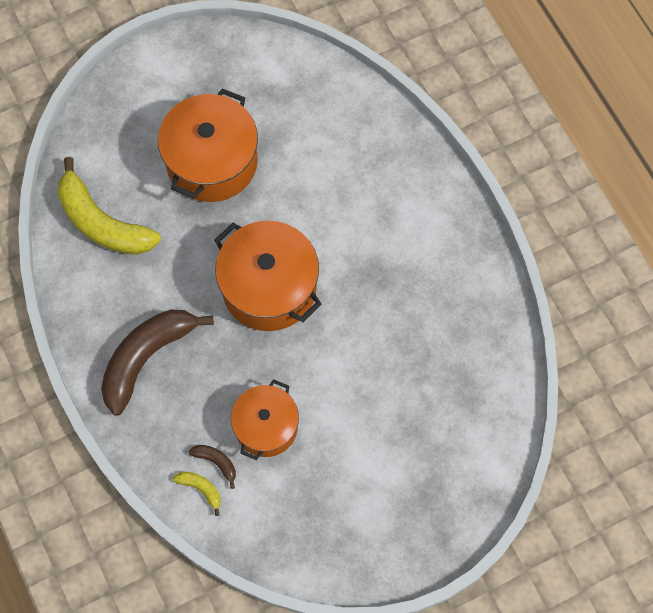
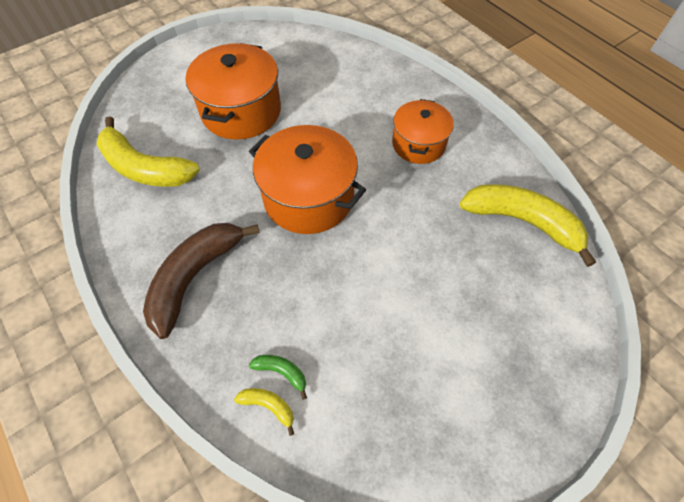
camera: 10 degrees left, 10 degrees down
(216, 462) = (282, 372): brown banana -> green banana
(266, 426) = (329, 325): orange pot -> orange pot (418, 144)
(482, 352) = (522, 222): none -> yellow banana

